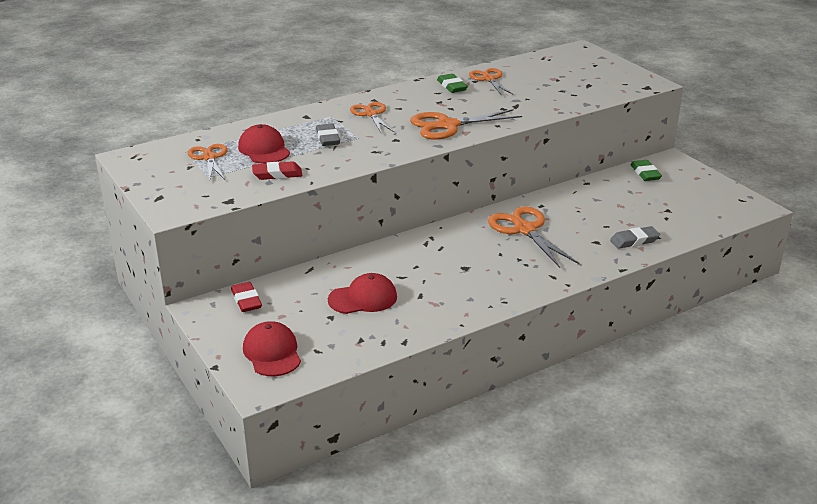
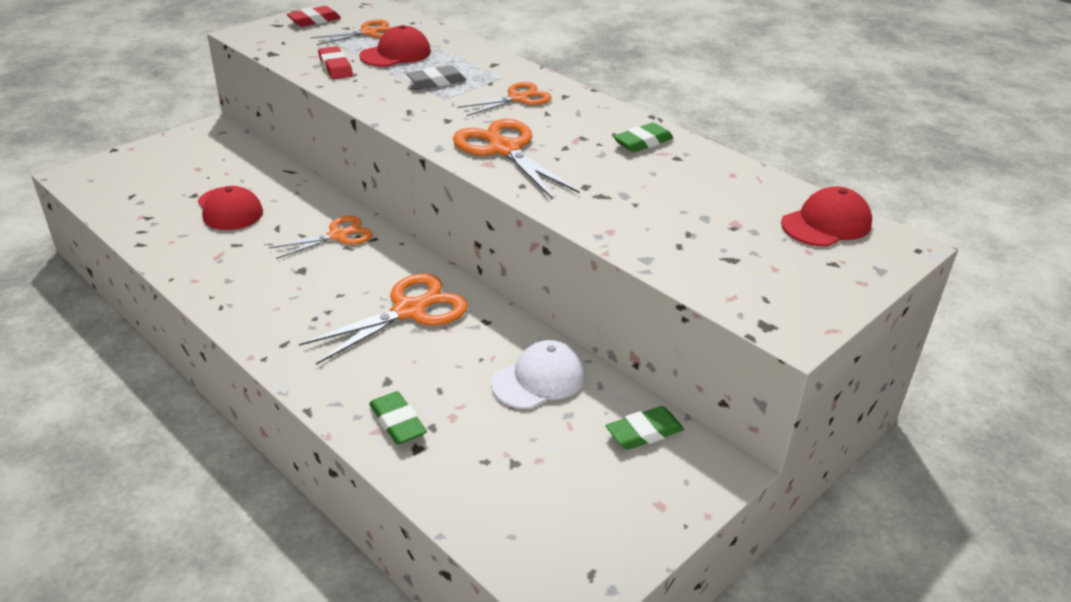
camera: 75 degrees right, 5 degrees up
(246, 300) = (227, 147): red eraser -> red eraser (314, 20)
(272, 353) = (131, 173): red cap -> red cap (826, 224)
(489, 79) = (691, 168): orange scissors -> orange scissors (338, 236)
(599, 195) = (539, 379): none -> white cap
(634, 241) = (397, 422): grey eraser -> green eraser

